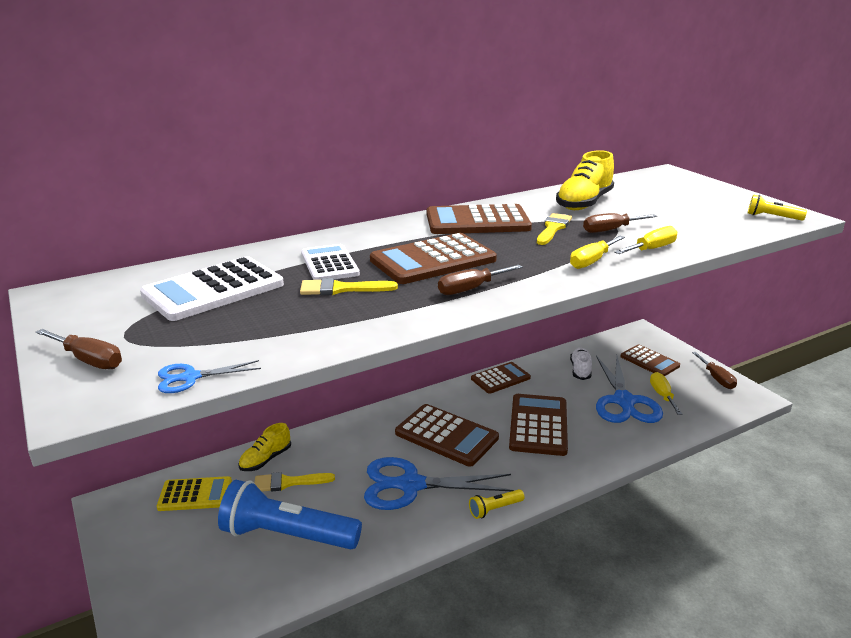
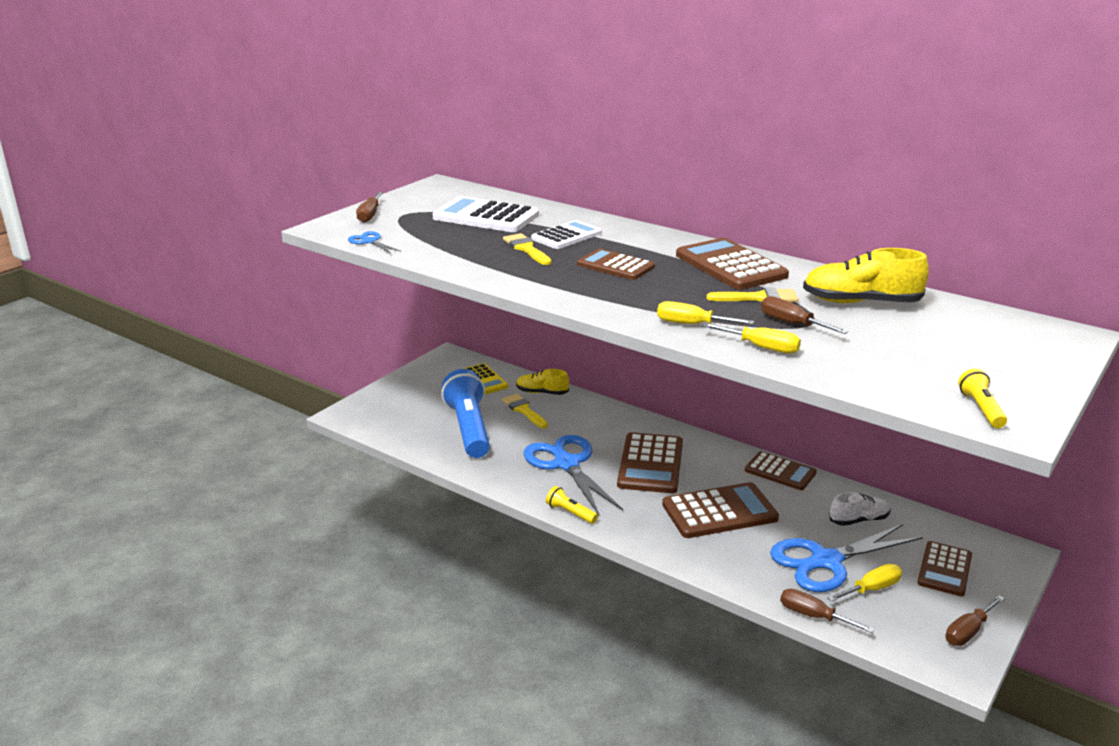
camera: 65 degrees right, 0 degrees up
(433, 260) = (615, 266): brown calculator -> brown calculator, size x0.65
(470, 289) = (573, 288): brown screwdriver -> brown screwdriver (813, 616)

